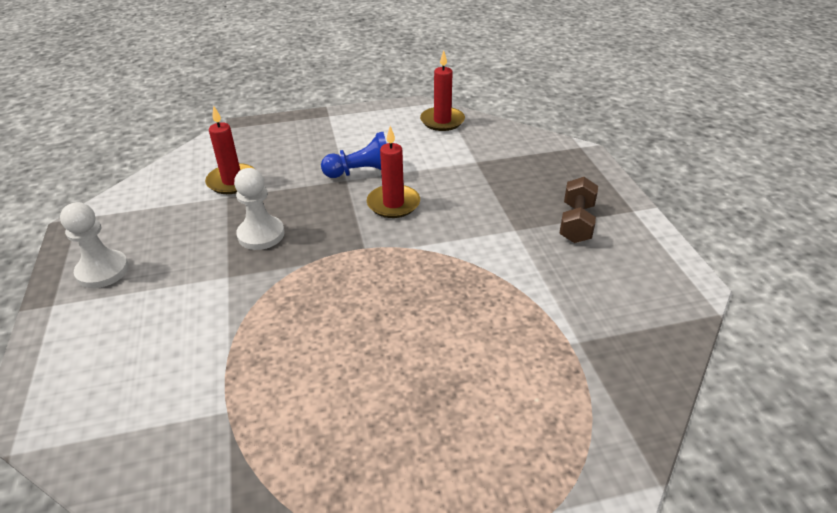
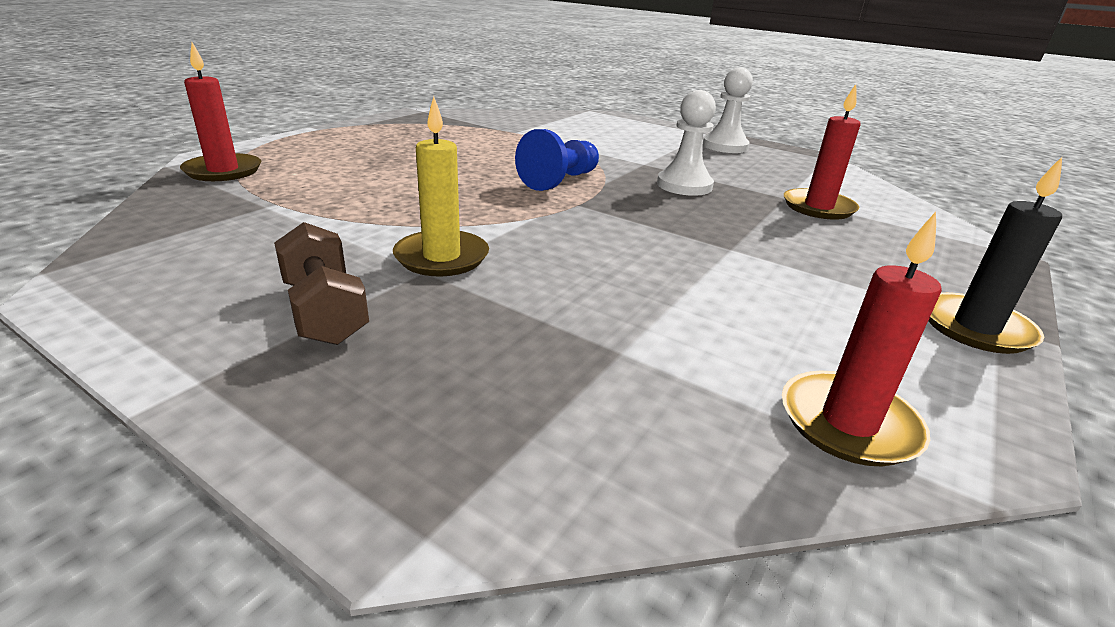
camera: 135 degrees right, 10 degrees down
(338, 118) = (976, 327): none -> black candle
(362, 172) = (734, 262): blue pawn -> blue pawn (560, 181)
(393, 204) = (624, 244): red candle -> red candle (223, 171)
(498, 235) = (442, 257): none -> yellow candle

